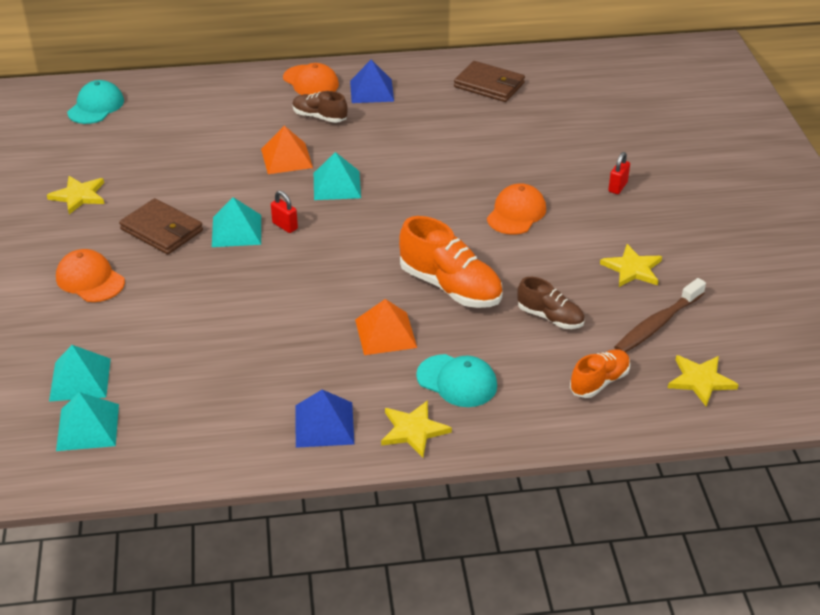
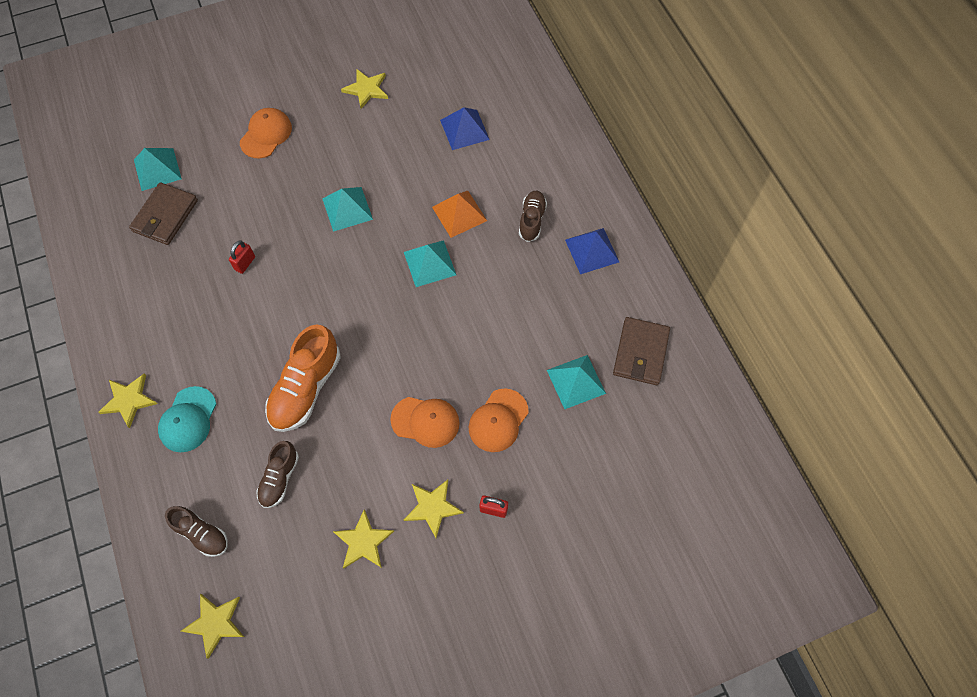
camera: 75 degrees right, 25 degrees up
(88, 427) = (111, 191): turquoise pyramid -> turquoise pyramid (576, 381)
(96, 106) = (493, 54): turquoise cap -> none
(162, 230) = (336, 158): brown wallet -> brown wallet (165, 216)
(285, 226) = (361, 241): red padlock -> red padlock (245, 263)
(311, 82) = (589, 196): orange cap -> orange cap (498, 420)
(324, 424) = (129, 337): blue pyramid -> blue pyramid (464, 129)
(385, 333) = (237, 352): orange pyramid -> none
(599, 382) = (202, 534): orange shoe -> brown shoe
(607, 221) = (432, 507): none -> yellow star
(657, 324) = (286, 575): brown toothbrush -> none

